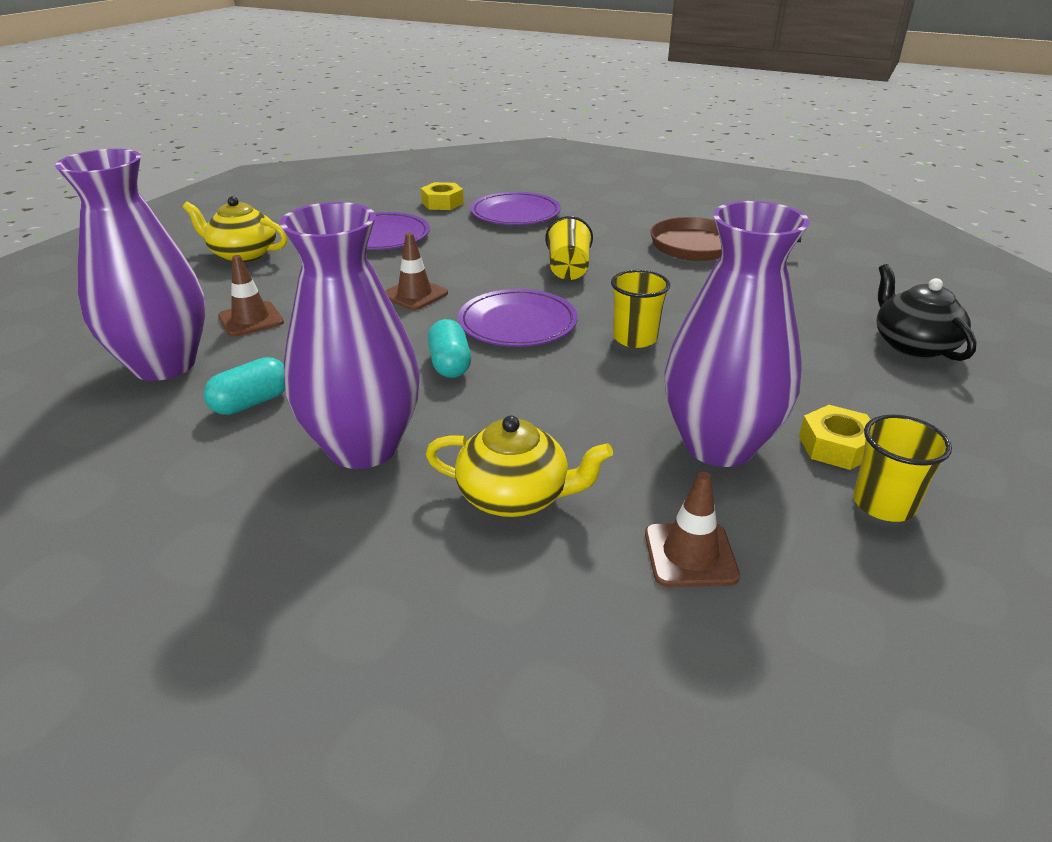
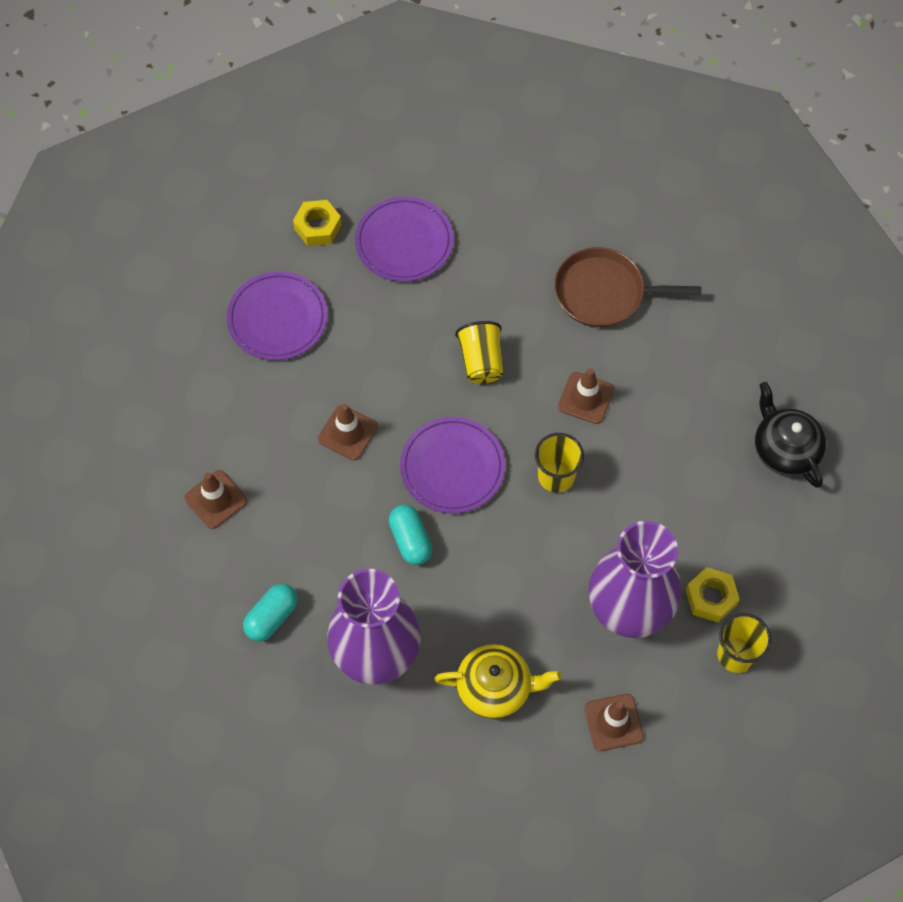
camera: 10 degrees left, 30 degrees up
(164, 365) = (176, 579): purple vase -> none
(243, 254) = (151, 380): yellow teapot -> none
(675, 296) = (586, 398): none -> brown traffic cone

